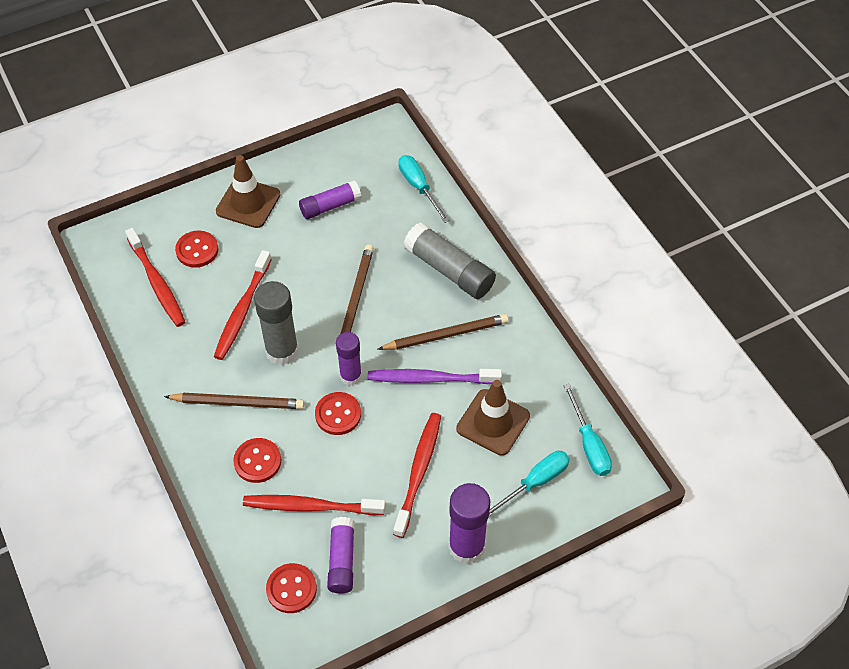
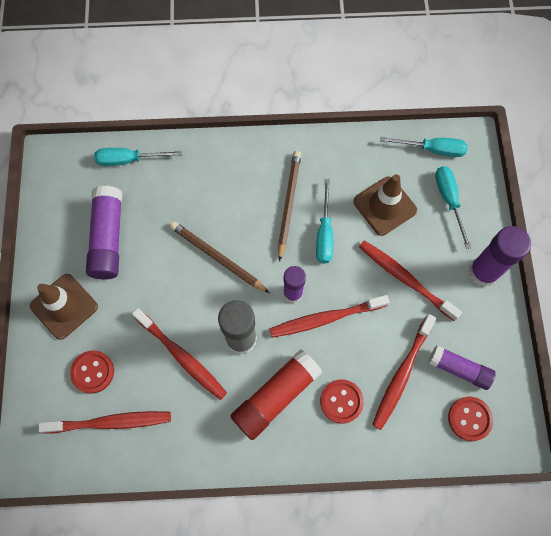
camera: 65 degrees left, 15 degrees up
(237, 402) = (276, 396): brown pencil -> red glue stick
(330, 206) = (108, 238): purple glue stick -> purple glue stick, size x1.53
(338, 414) = (325, 318): red button -> red toothbrush
(430, 379) = (324, 233): purple toothbrush -> turquoise screwdriver
(449, 270) = (227, 174): grey glue stick -> none

